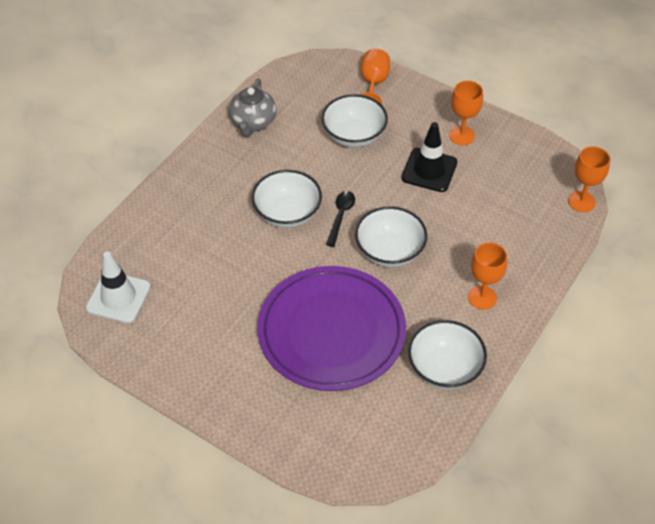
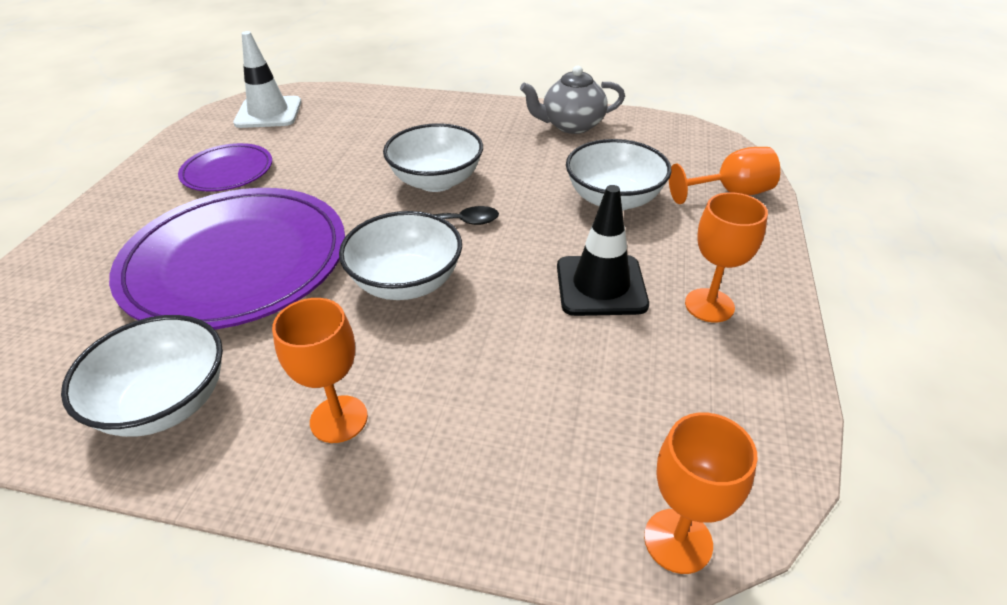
camera: 70 degrees right, 10 degrees down
(207, 331) = (227, 171): none -> purple plate

